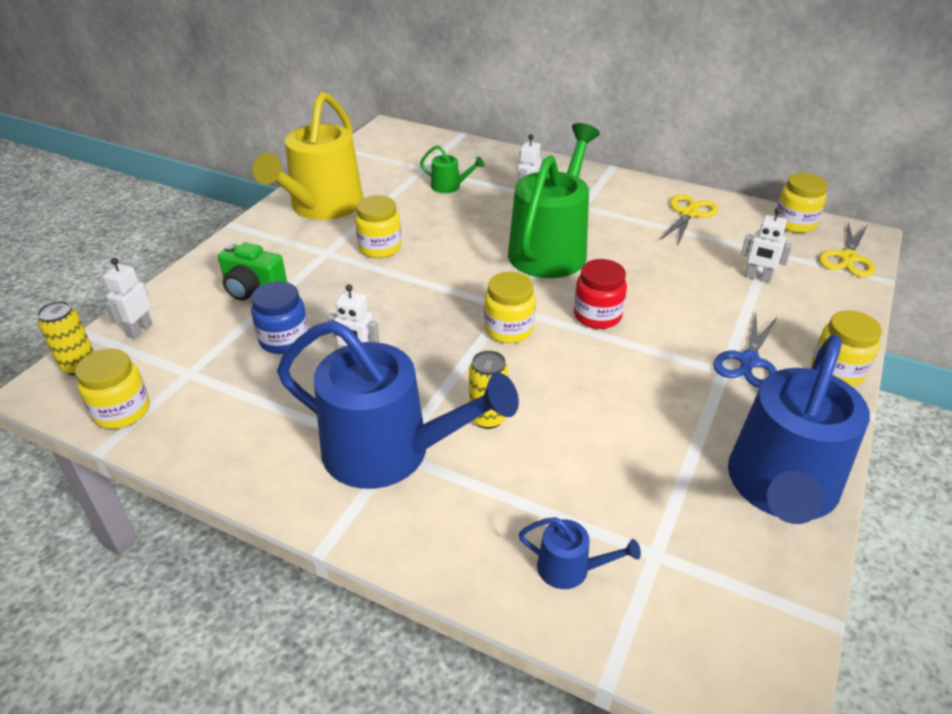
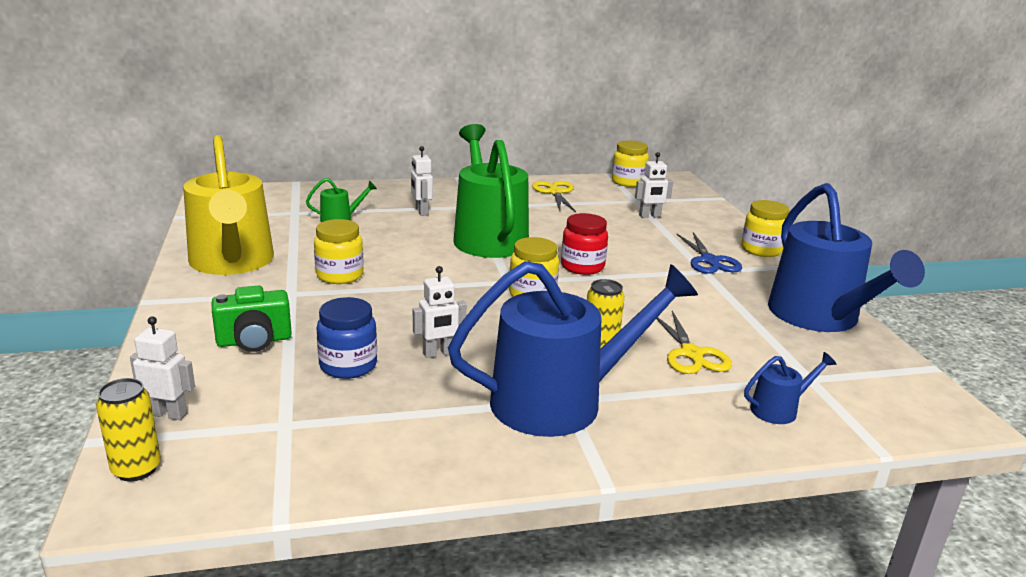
camera: 40 degrees left, 15 degrees down
(122, 411) = (255, 482): yellow jar -> none
(139, 330) = (168, 414): white robot -> white robot turned 120 degrees clockwise
(848, 258) = (684, 192): yellow scissors -> yellow scissors (691, 354)

